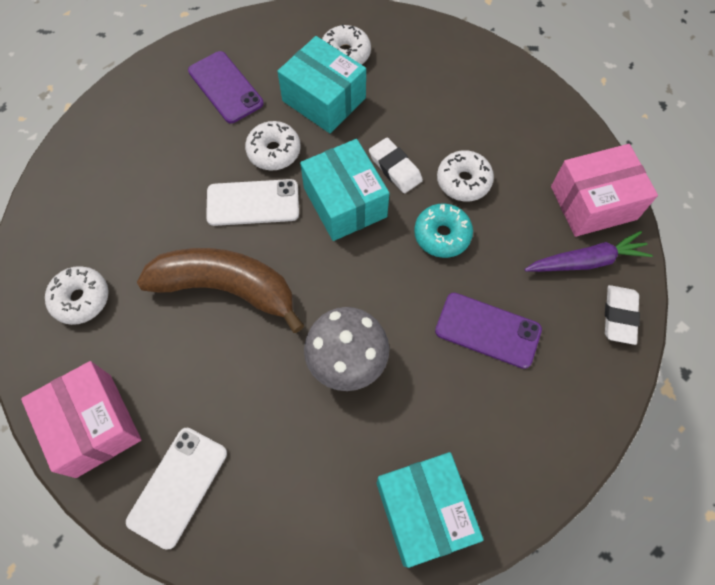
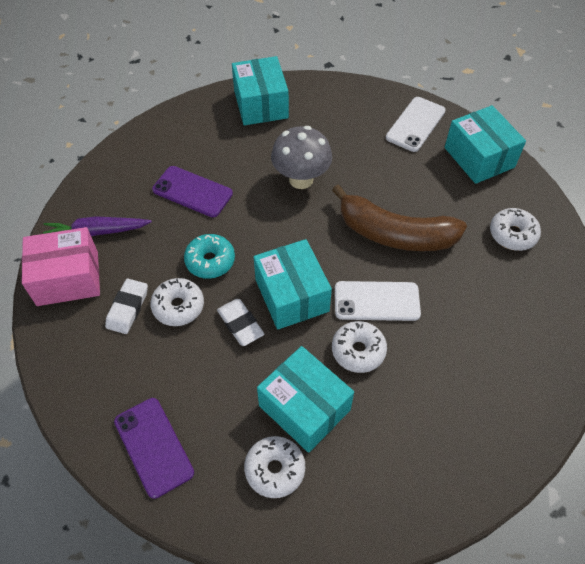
camera: 175 degrees left, 10 degrees down
(93, 425) = (479, 157): pink box -> turquoise box
(225, 87) = (414, 433): purple phone -> purple phone (153, 447)
(619, 316) = (89, 194): white eraser -> white eraser (128, 308)

